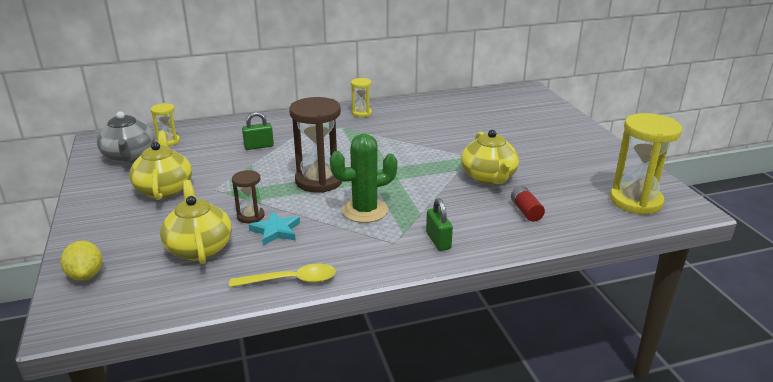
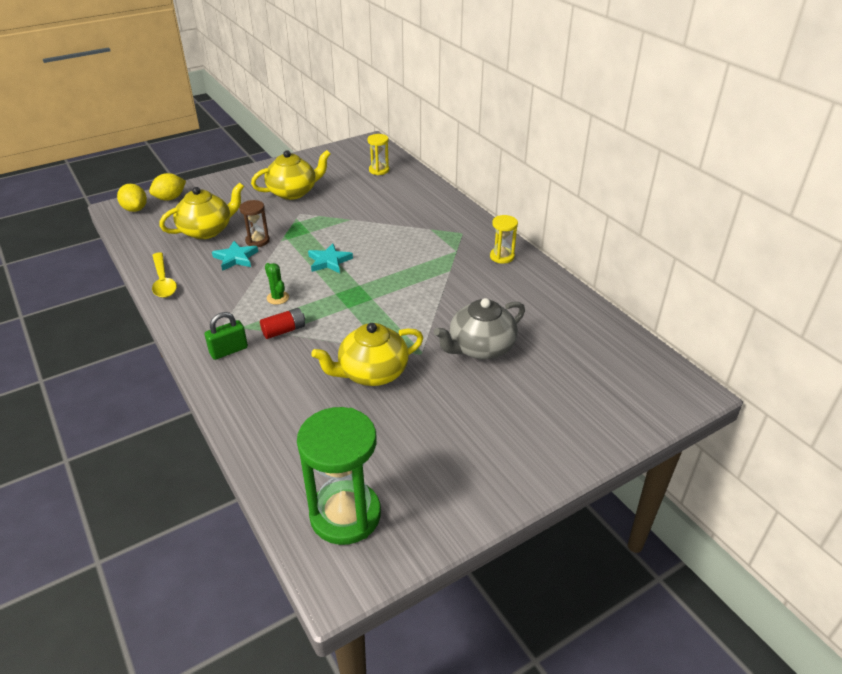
camera: 75 degrees right, 10 degrees up
(86, 306) = (135, 209): none -> yellow lemon
(129, 157) = (343, 163): grey teapot -> grey teapot (480, 348)
(259, 146) = (388, 214): green padlock -> none
(319, 181) = (329, 261): brown hourglass -> turquoise star
(365, 211) = (278, 298): green cactus -> green cactus, size x0.49
(526, 211) = (298, 409): red battery -> red battery (284, 330)
(635, 201) = (345, 515): yellow hourglass -> green hourglass

